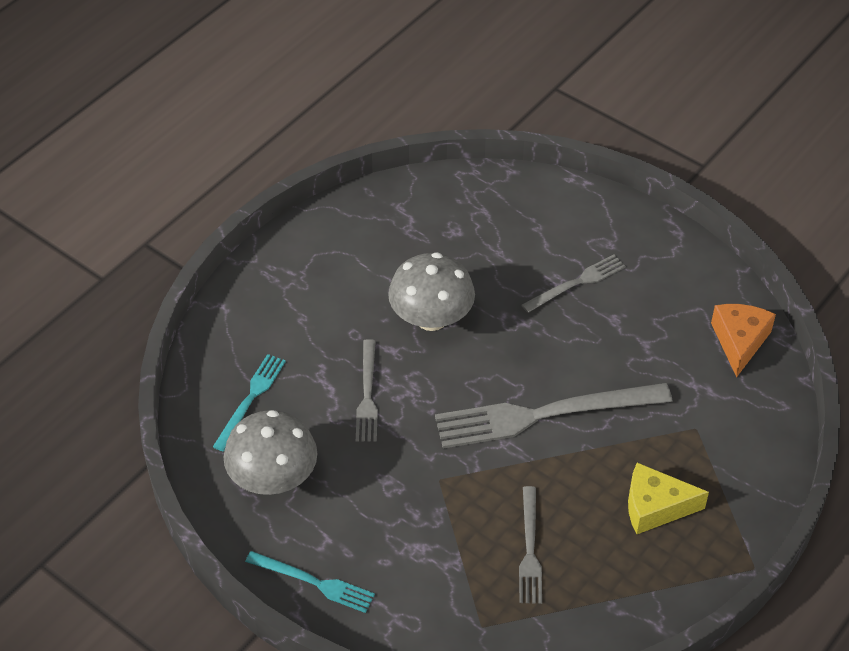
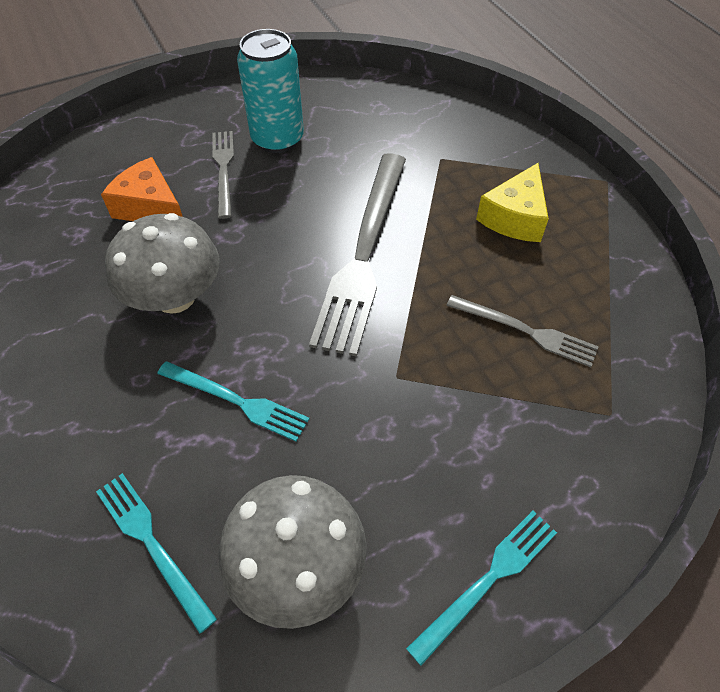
camera: 65 degrees left, 5 degrees up
(367, 395) = (237, 401): grey fork -> turquoise fork
(638, 301) = (277, 139): none -> turquoise can
(739, 341) = (365, 99): orange cheese -> orange cheese (150, 207)

